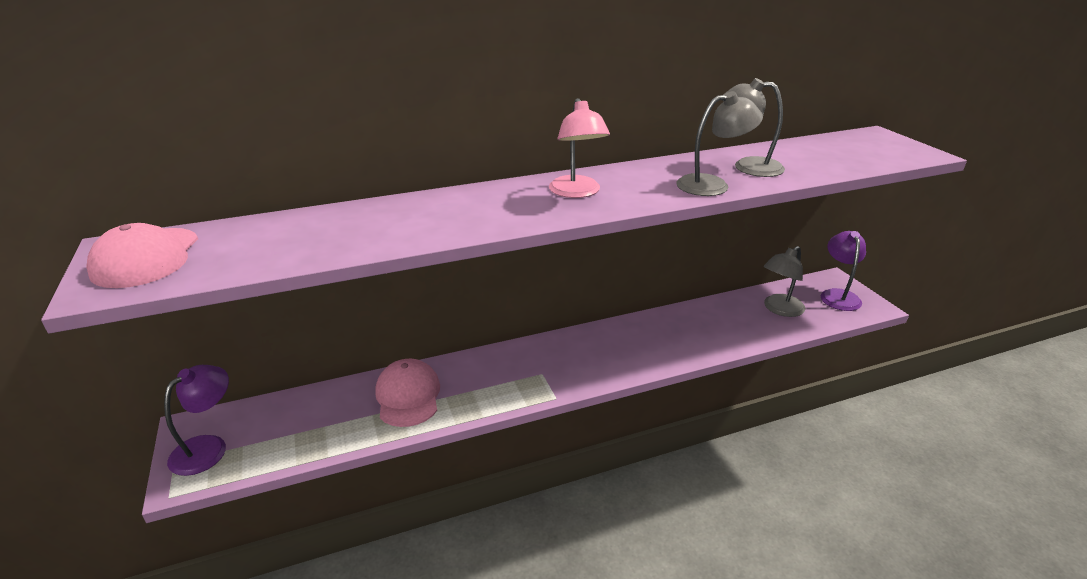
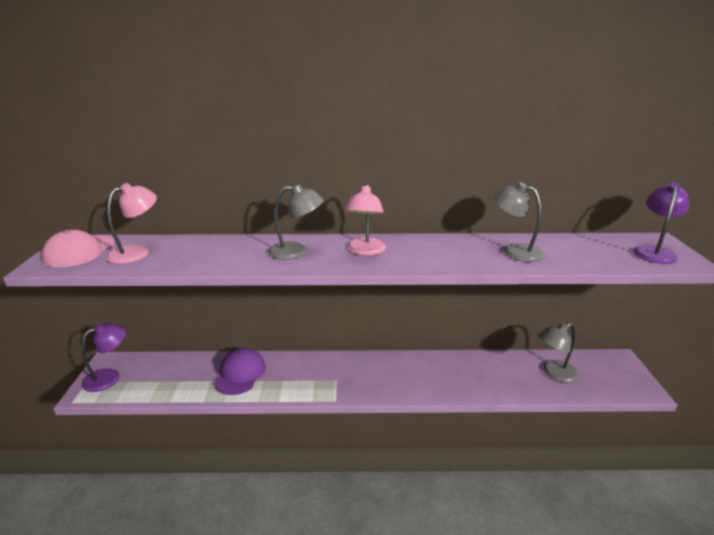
camera: 20 degrees right, 5 degrees down
(248, 244) = (137, 252): none -> pink lamp
(408, 396) = (240, 374): pink cap -> purple cap
(712, 185) = (472, 261): grey lamp -> grey lamp (296, 252)
(838, 295) = (616, 373): purple lamp -> purple lamp (654, 251)

